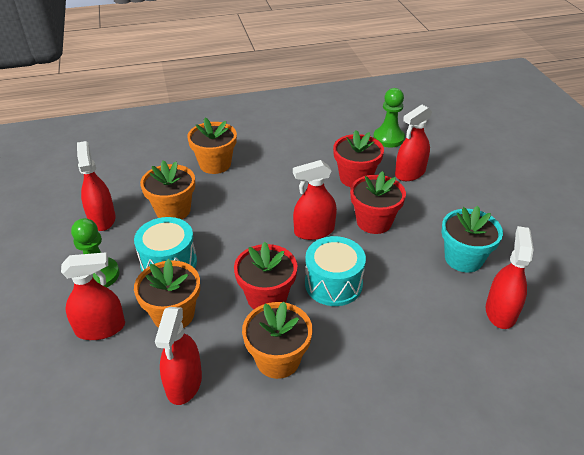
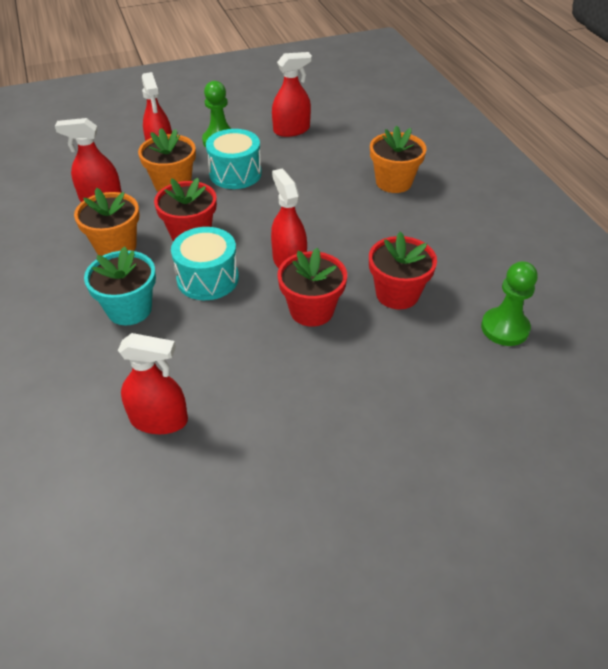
camera: 85 degrees right, 5 degrees up
(173, 210) = (309, 166): orange flower pot -> none
(410, 173) = (423, 348): red spray bottle -> none
(463, 258) = (250, 392): turquoise flower pot -> turquoise flower pot (129, 309)

